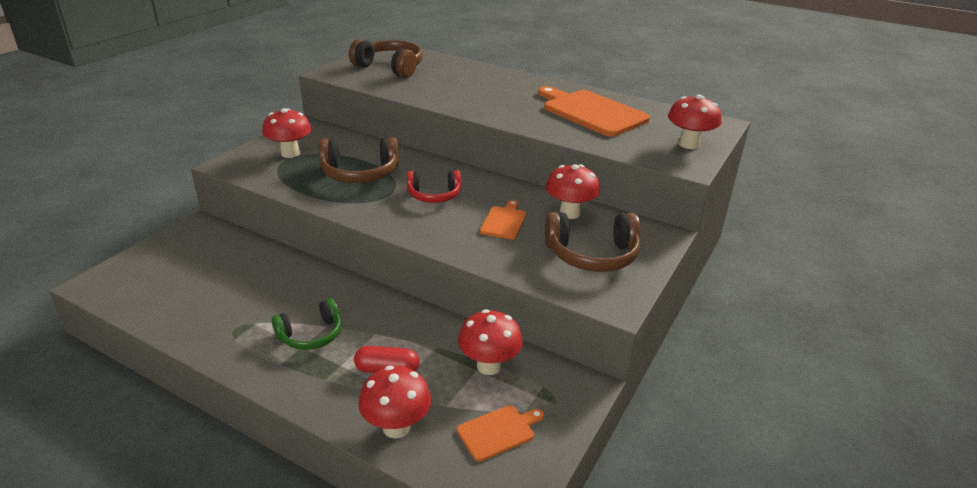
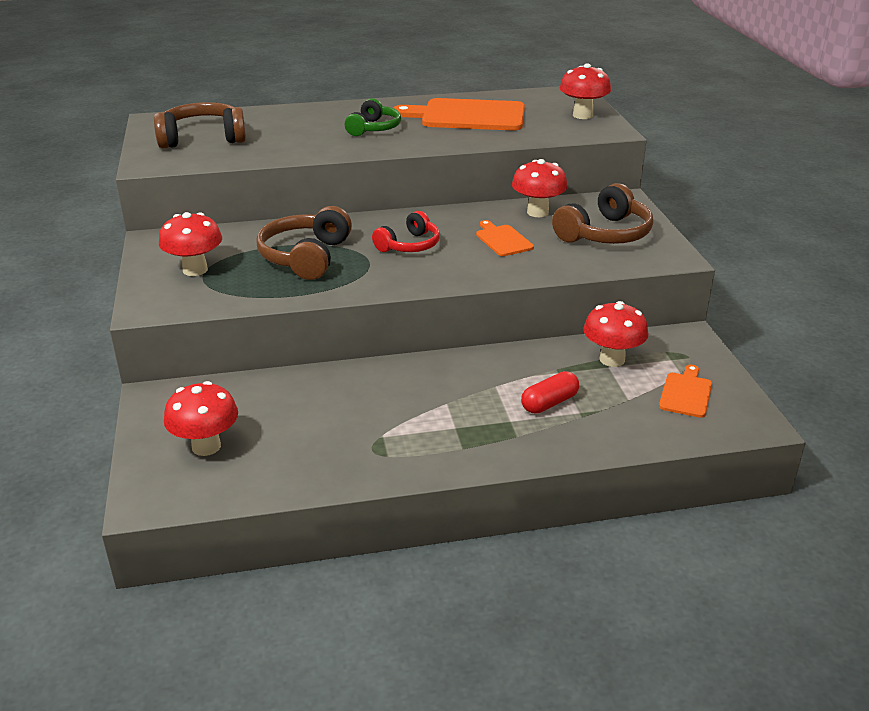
camera: 40 degrees left, 0 degrees up
(311, 335) = (447, 416): green headphones -> green headphones (373, 128)
(360, 173) = (306, 257): brown headphones -> brown headphones turned 150 degrees clockwise
(396, 427) = (621, 431): red mushroom -> red mushroom (206, 446)

